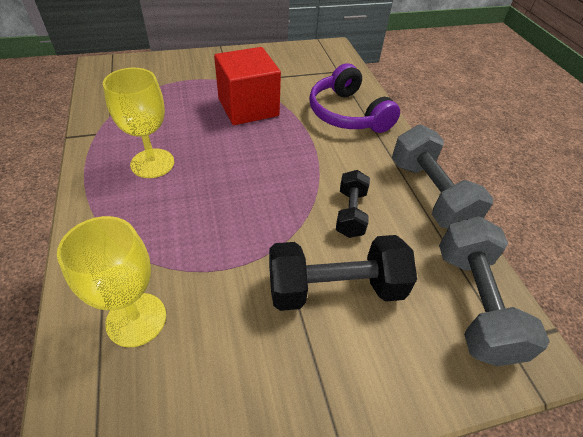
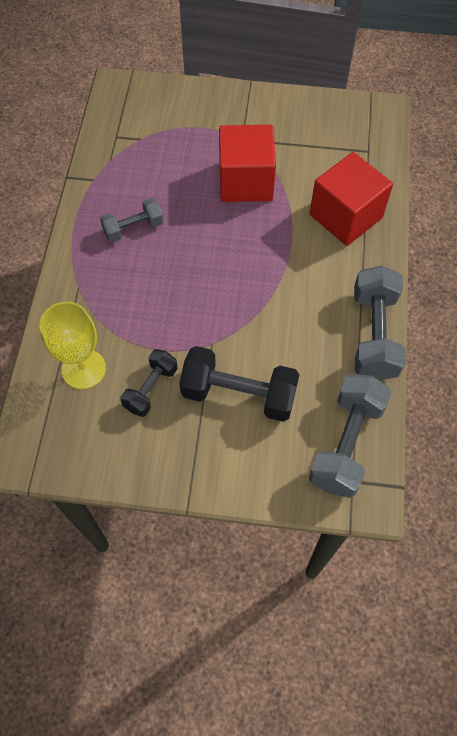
camera: 25 degrees right, 15 degrees up
(152, 163) = (133, 228): yellow goblet -> grey dumbbell
(347, 114) = (345, 216): purple headphones -> red cube
(350, 213) = (287, 332): black dumbbell -> black dumbbell (151, 389)

